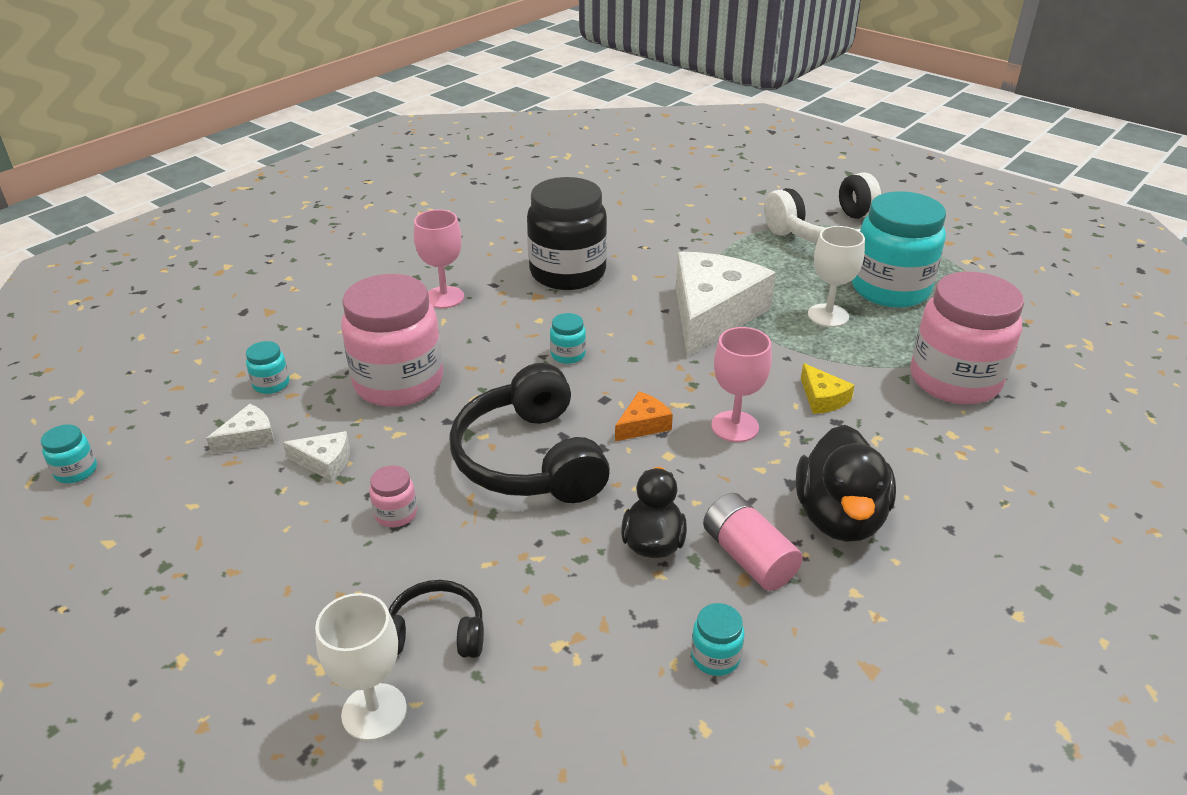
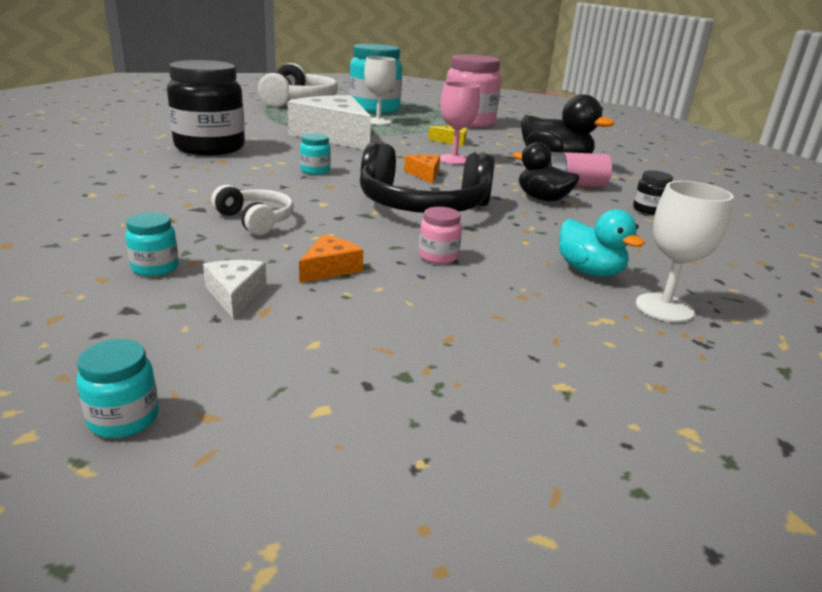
camera: 65 degrees left, 10 degrees down
(325, 462) = (330, 268): white cheese -> orange cheese
(399, 383) = (256, 220): pink jar -> white headphones
(435, 633) = (589, 271): black headphones -> turquoise duck
(444, 297) = (157, 182): pink goblet -> none
(715, 657) = (648, 210): turquoise jar -> black jar

